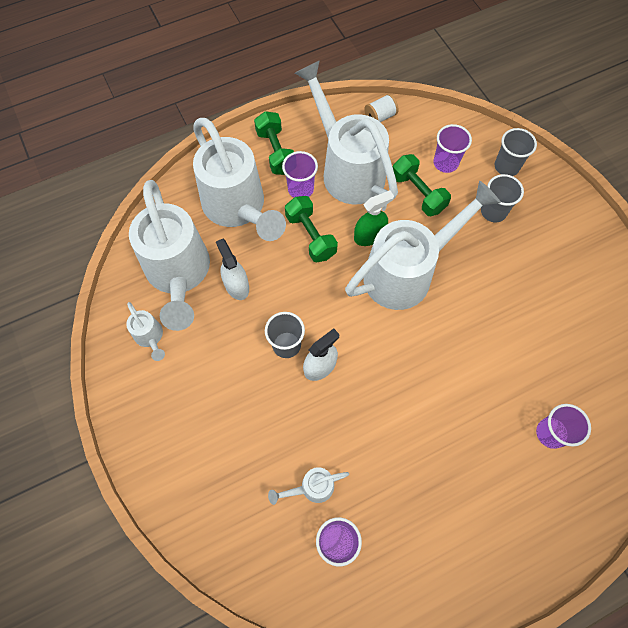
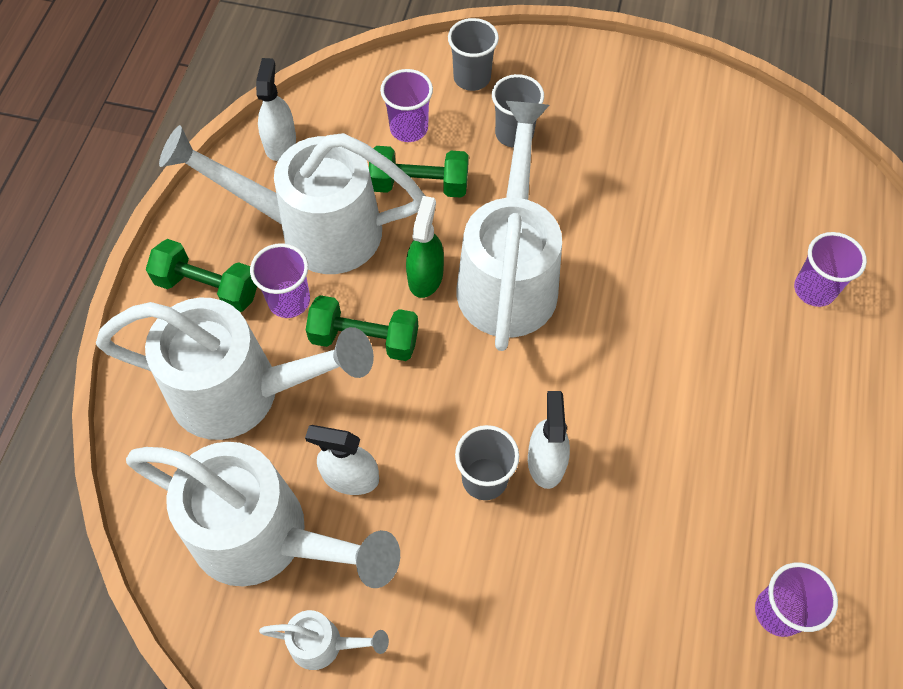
camera: 50 degrees left, 5 degrees down
(312, 487) = (692, 590): white watering can -> none
(380, 117) = (280, 142): white spool -> white spray bottle

